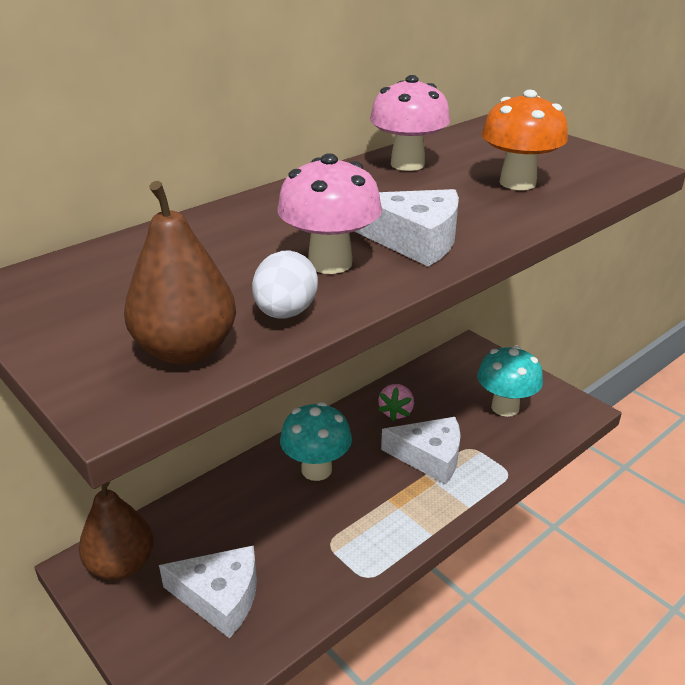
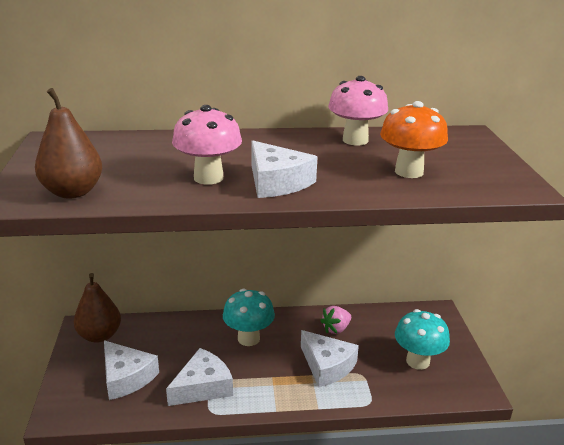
camera: 35 degrees right, 5 degrees down
(285, 313) = (143, 193): white egg -> none
(326, 554) = (203, 387): none -> white cheese

